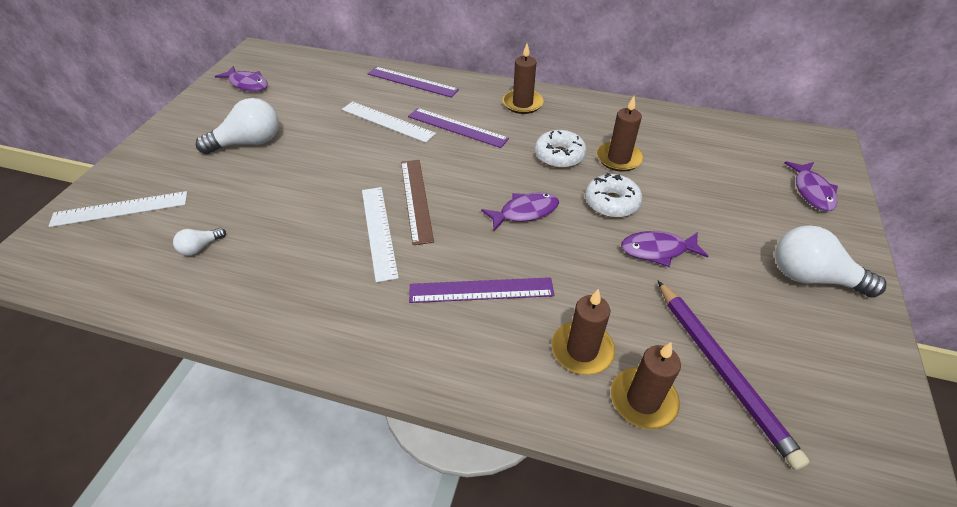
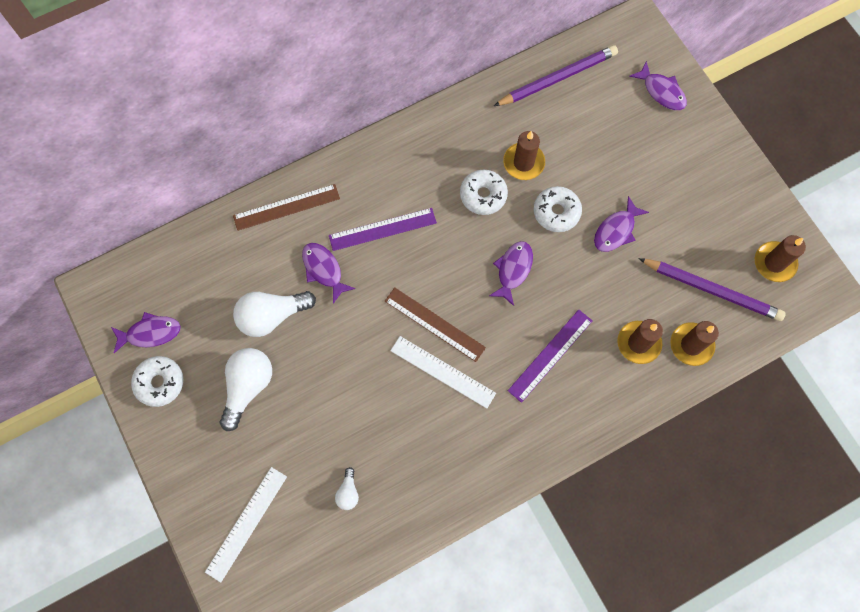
camera: 45 degrees left, 25 degrees up
(211, 107) = (160, 383): none -> white donut
(387, 122) = (324, 270): white ruler -> purple fish
(412, 82) = (286, 207): purple ruler -> brown ruler
(522, 104) = (401, 158): brown candle -> brown candle (774, 263)
(709, 132) = (557, 78): none -> purple pencil
(812, 277) = (709, 176): white light bulb -> white light bulb (272, 316)

